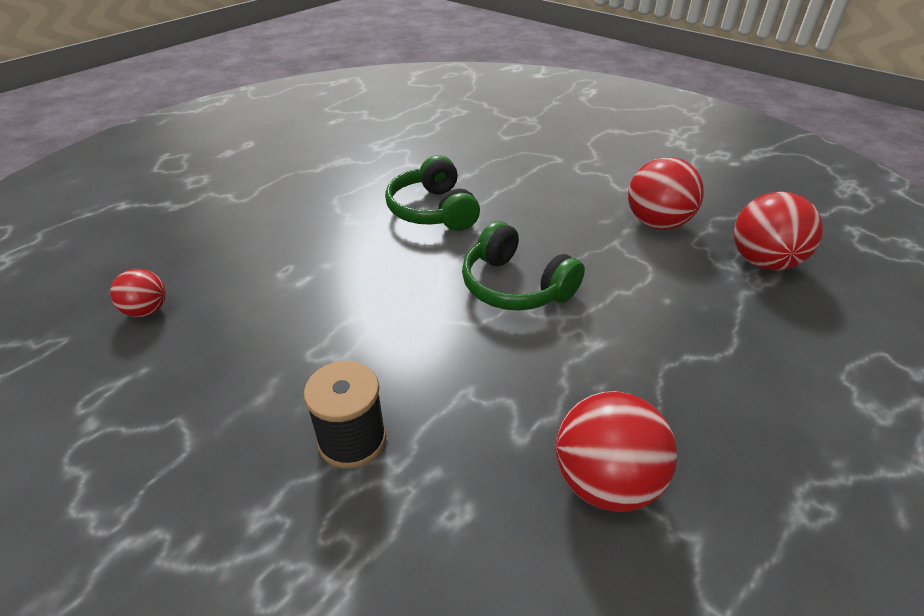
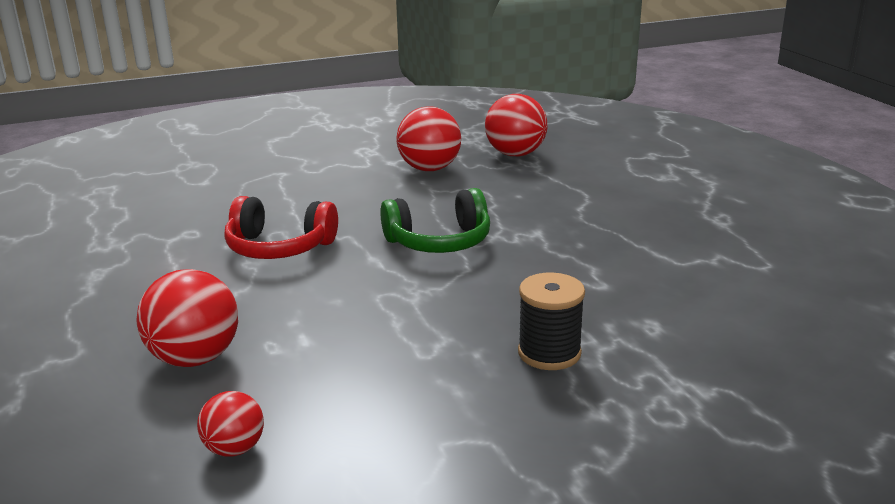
camera: 60 degrees left, 15 degrees down
(433, 210) = (279, 247): green headphones -> red headphones
(605, 481) = (661, 268): red ball -> red ball (195, 358)

